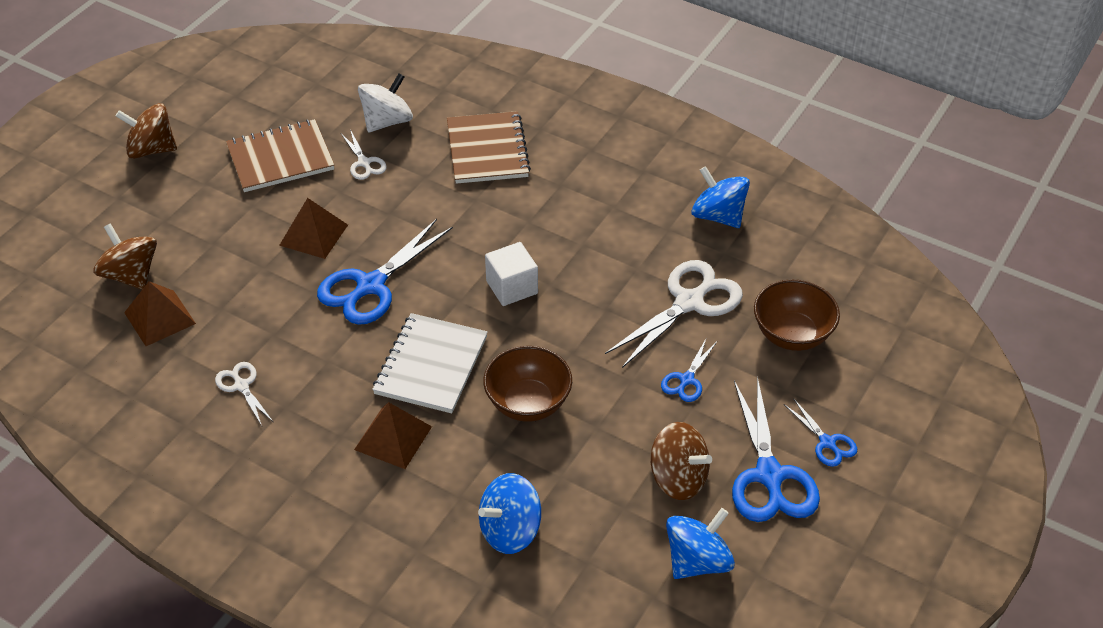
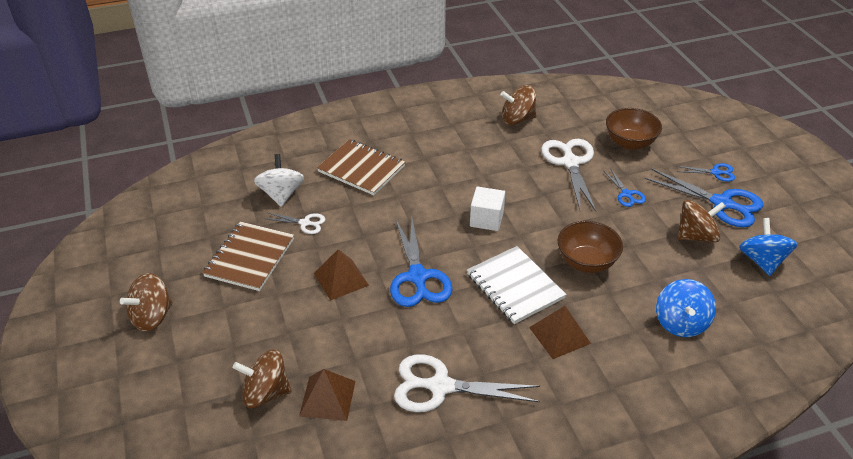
camera: 50 degrees left, 5 degrees down
(241, 386) = (440, 386): white scissors -> white scissors, size x1.97
(718, 216) = (517, 119): blue spinning top -> brown spinning top

